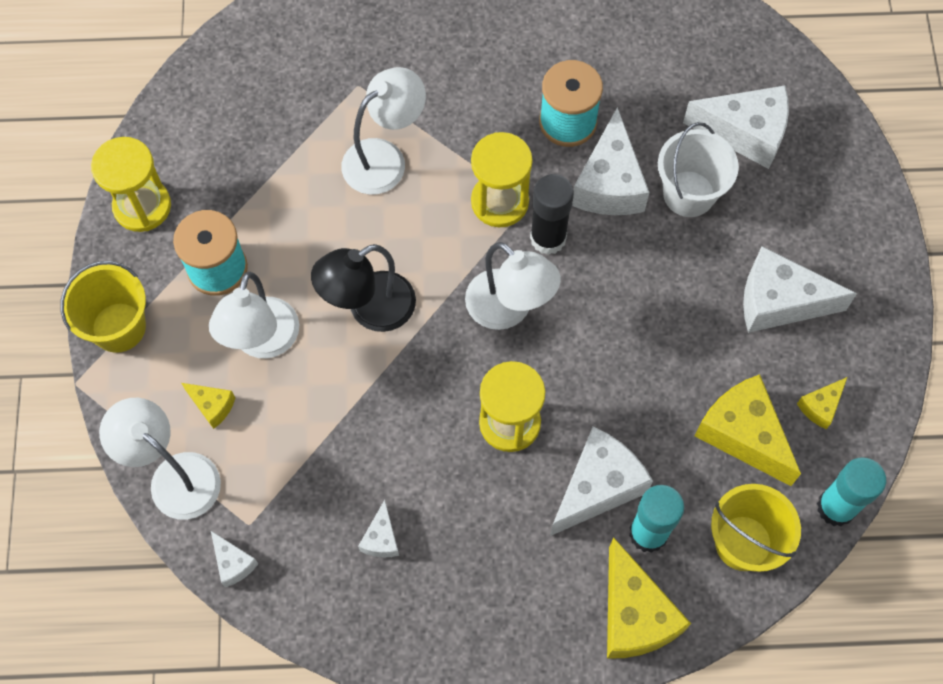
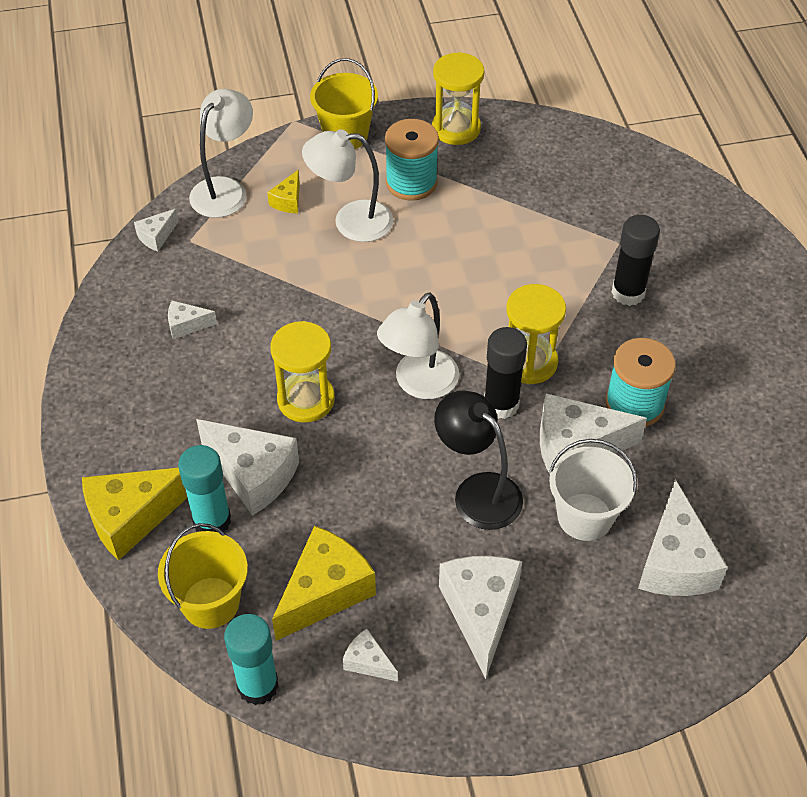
camera: 80 degrees right, 15 degrees down
(369, 309) = (396, 285): black lamp -> black lamp (477, 491)
(385, 158) = (549, 272): white lamp -> none
(428, 93) = (628, 293): none -> black glue stick
(820, 406) = (368, 662): yellow cheese -> white cheese

